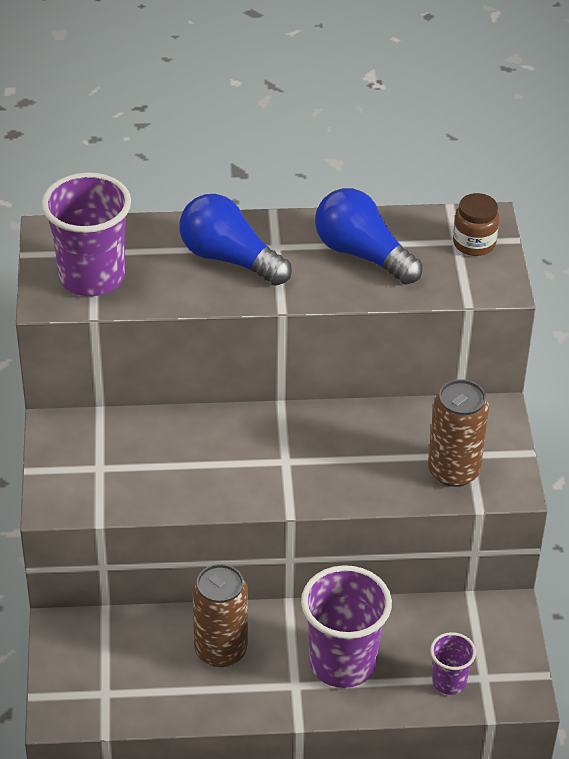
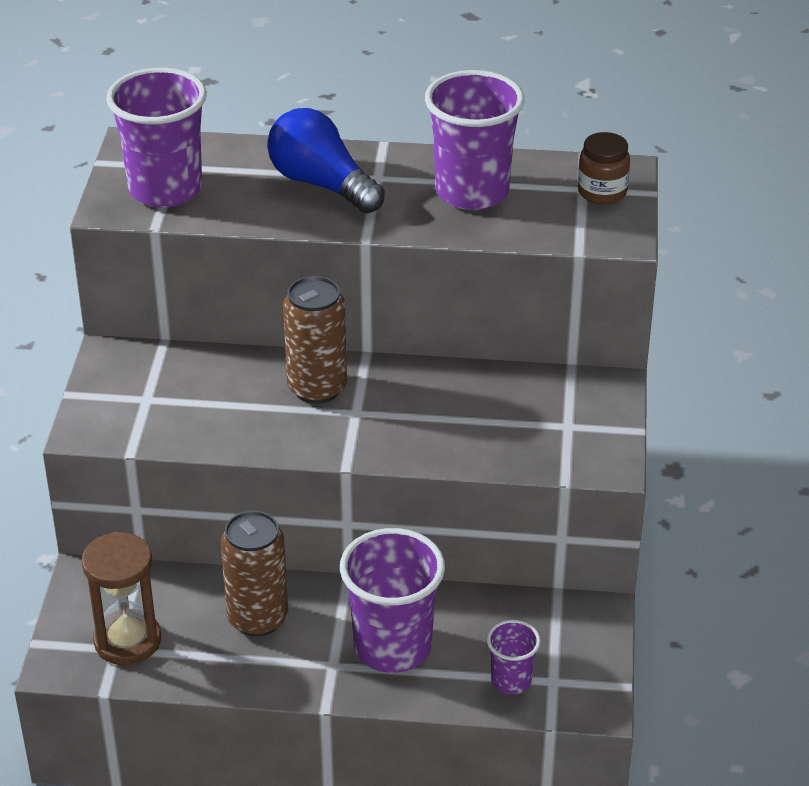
camera: 10 degrees right, 5 degrees down
(113, 684) = (127, 641): none -> brown hourglass
(362, 254) = (472, 192): blue light bulb -> purple cup
(453, 471) = (545, 440): brown can -> brown can (317, 388)

